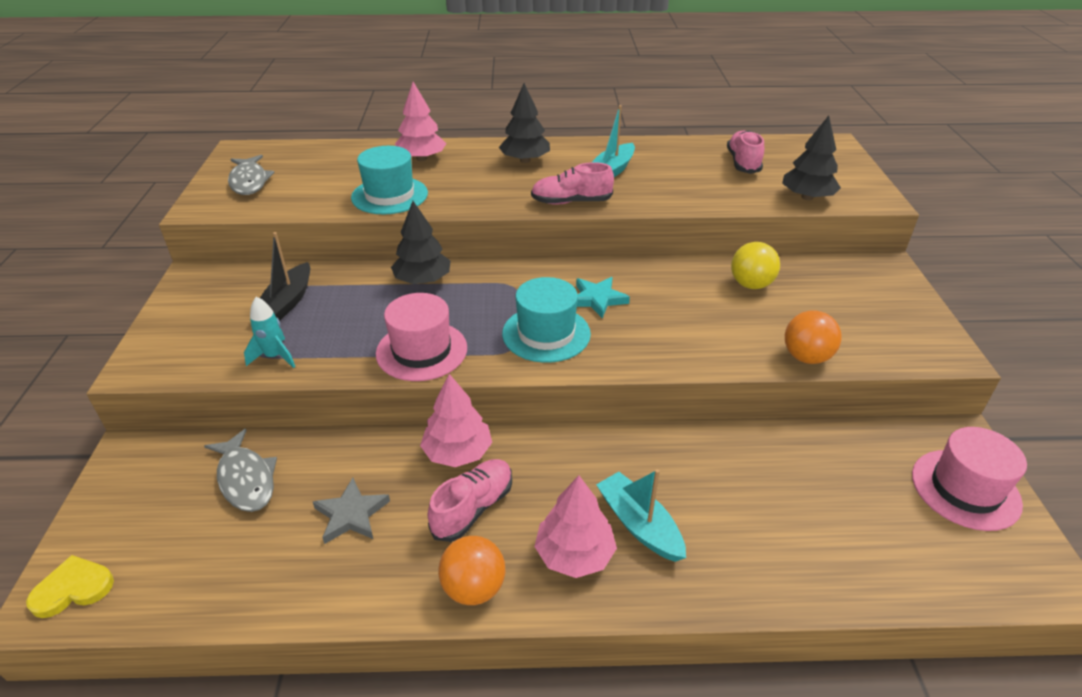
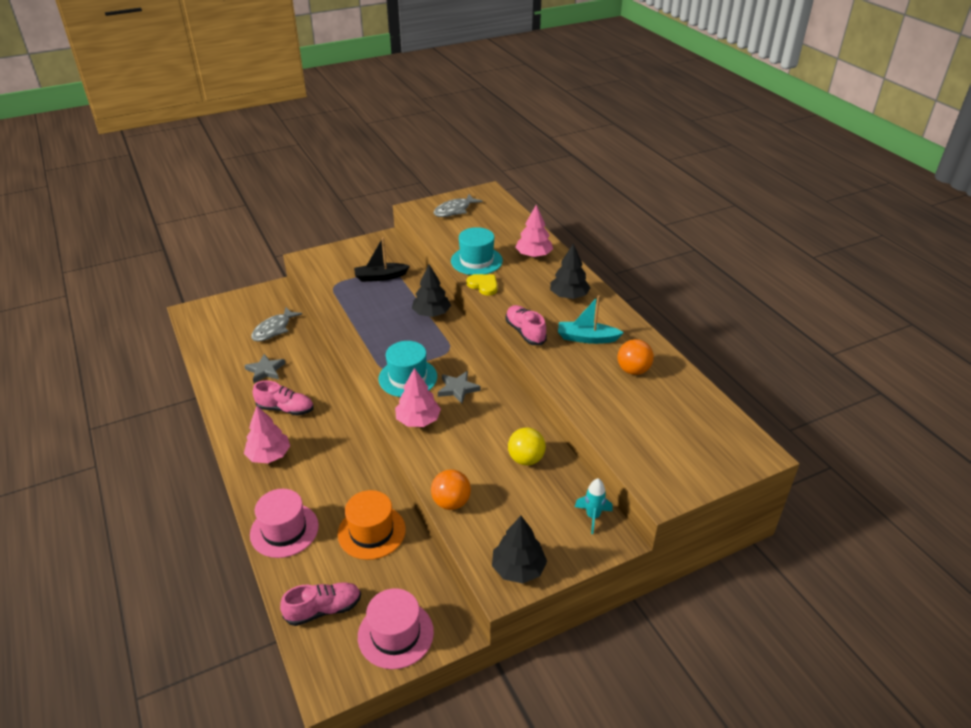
camera: 65 degrees right, 0 degrees up
(73, 588) = (199, 313): yellow heart -> yellow heart (483, 285)
(275, 357) = (334, 292): turquoise rocket -> turquoise rocket (593, 516)
(421, 350) = (365, 337): pink hat -> pink hat (284, 530)
(458, 452) = (322, 390): pink tree -> pink tree (418, 420)
(474, 588) = (236, 426): orange ball -> orange ball (633, 370)
(597, 299) = (458, 389): turquoise star -> grey star
(639, 524) = (299, 475): turquoise boat -> none
(743, 163) = (663, 402): pink shoe -> pink shoe (323, 609)
(784, 469) = (371, 532): none -> orange hat
(807, 197) = (630, 449): black tree -> black tree (518, 569)

